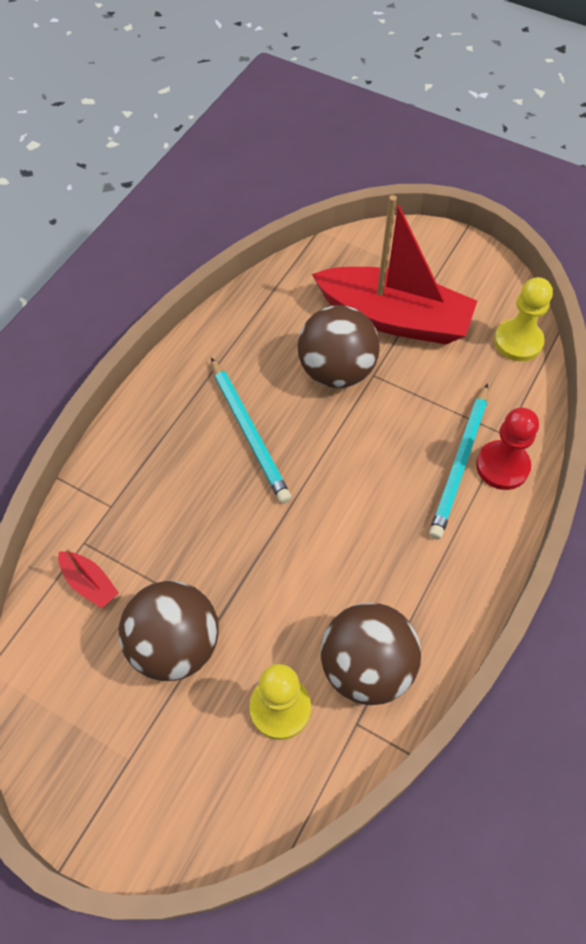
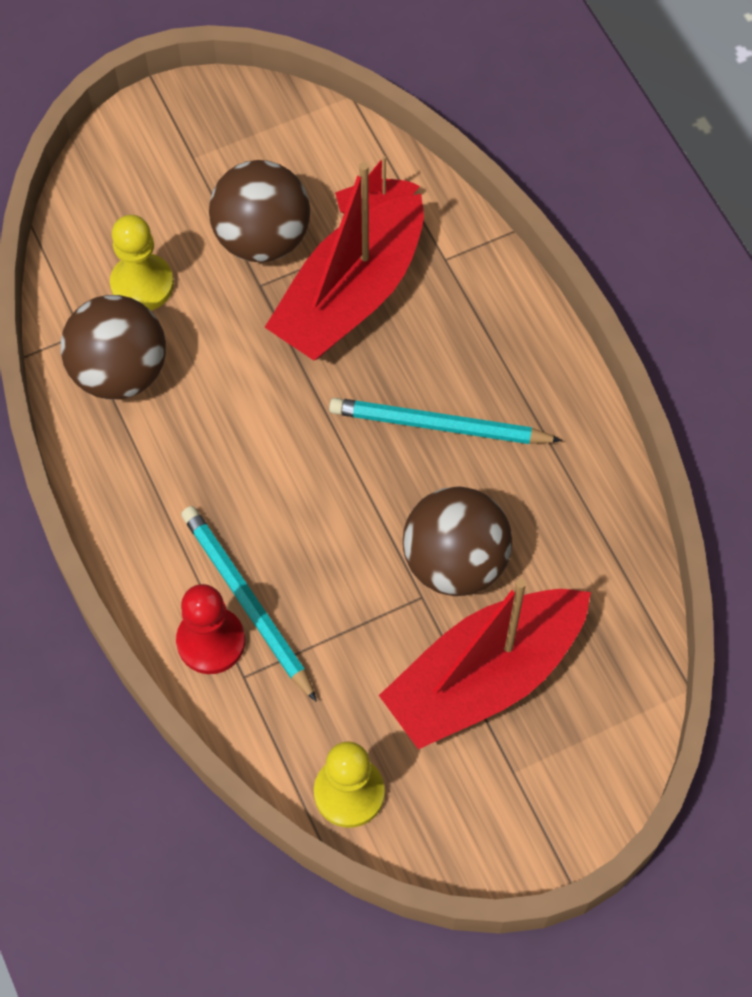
camera: 125 degrees right, 5 degrees up
(184, 548) = (350, 295): none -> red boat

